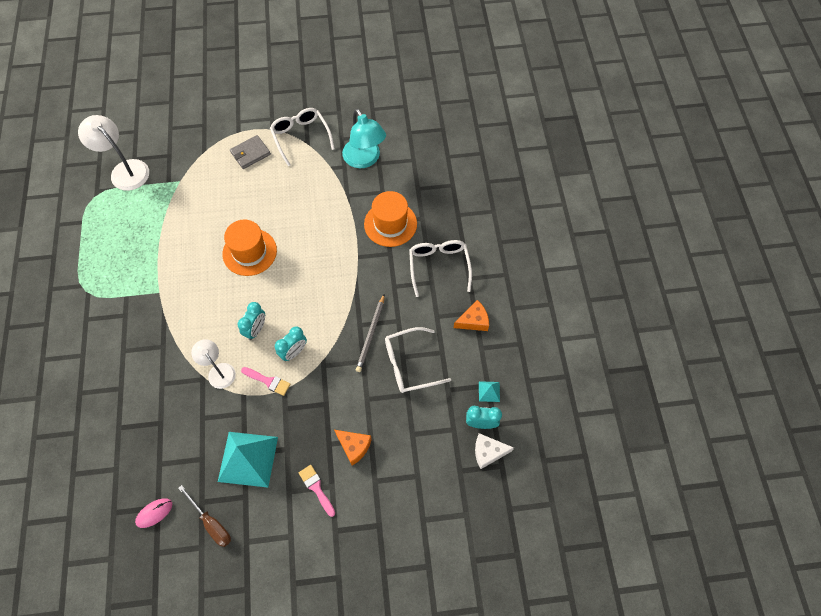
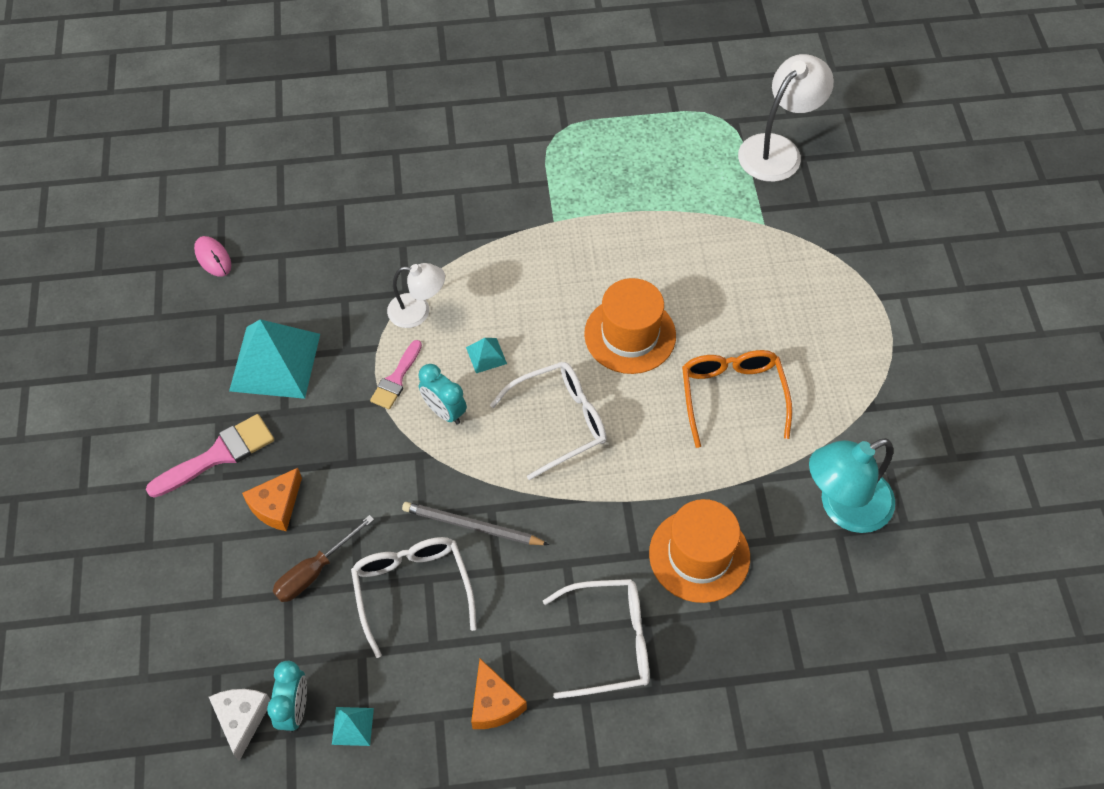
camera: 90 degrees right, 5 degrees down
(211, 523) = (188, 325): brown screwdriver -> brown screwdriver (314, 571)
(218, 371) = (418, 311): white lamp -> white lamp turned 45 degrees clockwise
(250, 153) = (833, 319): grey wallet -> none
(256, 329) = (486, 355): turquoise clock -> turquoise pyramid
(295, 203) = (732, 396): none -> orange glasses
(301, 137) = (882, 396): white glasses -> white glasses (560, 421)
(316, 488) = (218, 455): pink brush -> pink brush, size x1.53

